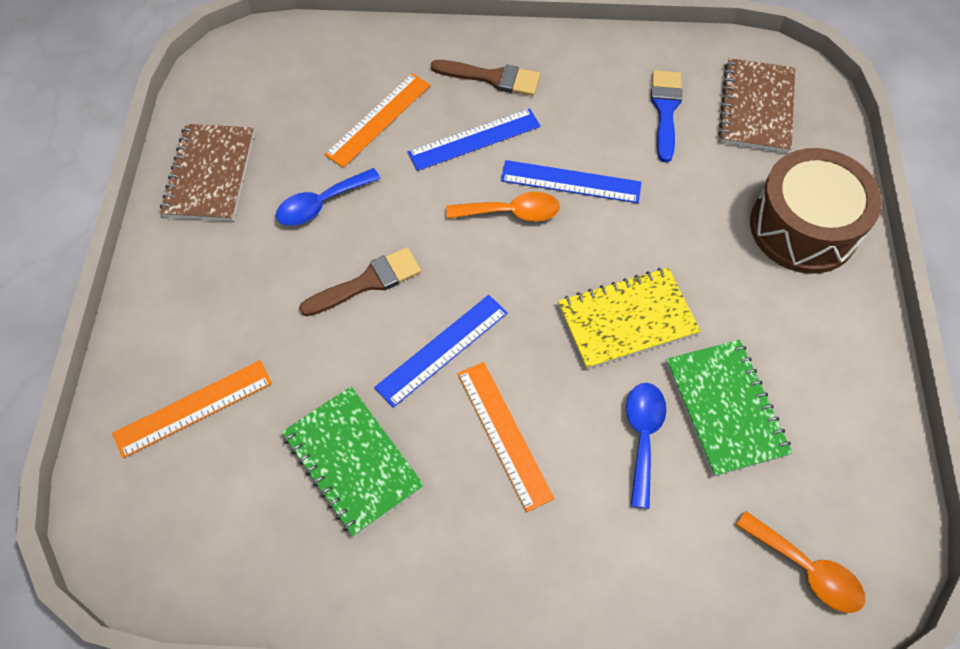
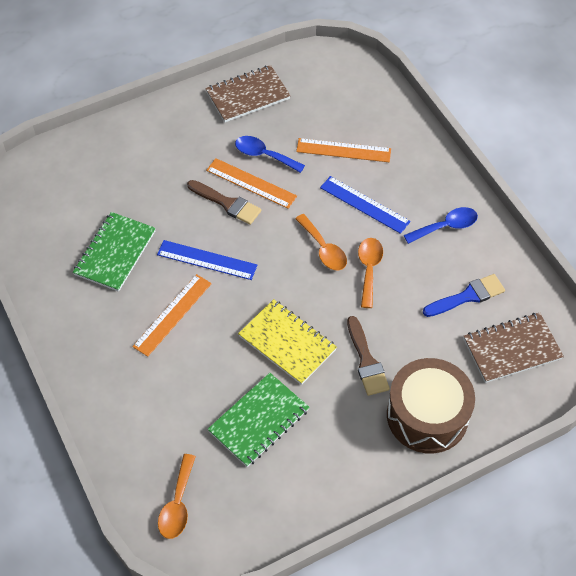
camera: 60 degrees right, 5 degrees down
(193, 408) = (103, 169): orange ruler -> orange ruler (251, 183)
(492, 78) = (420, 190): brown brush -> brown brush (366, 361)
(570, 182) = (369, 269): blue ruler -> orange spoon
(643, 436) = (213, 384): blue spoon -> blue spoon (446, 226)

